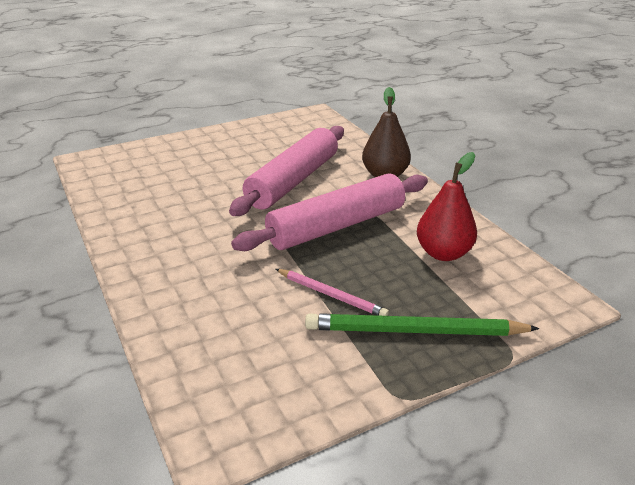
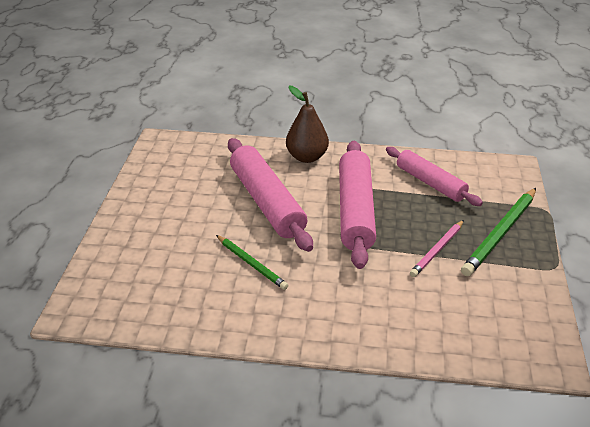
camera: 55 degrees left, 5 degrees up
(203, 203) = (251, 263): none -> green pencil
(331, 295) = (437, 250): pink pencil -> pink pencil turned 150 degrees clockwise
(443, 253) = (430, 183): red pear -> pink rolling pin

